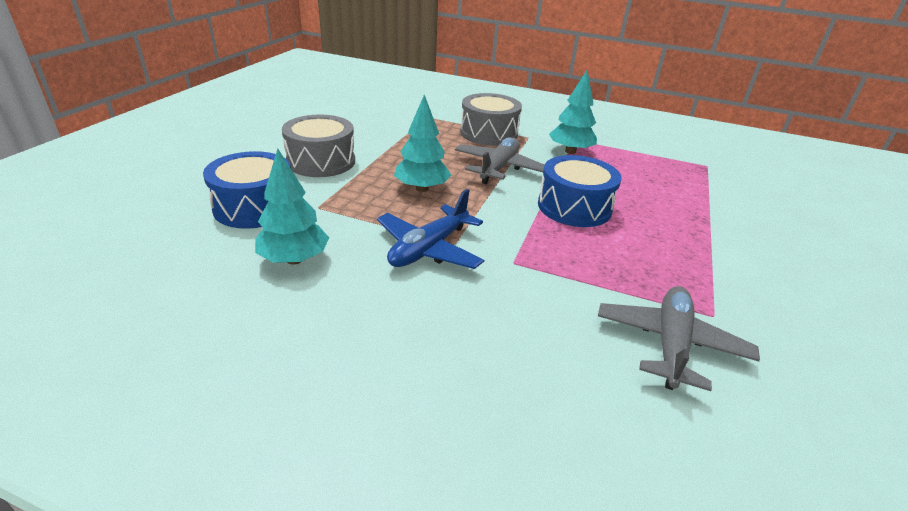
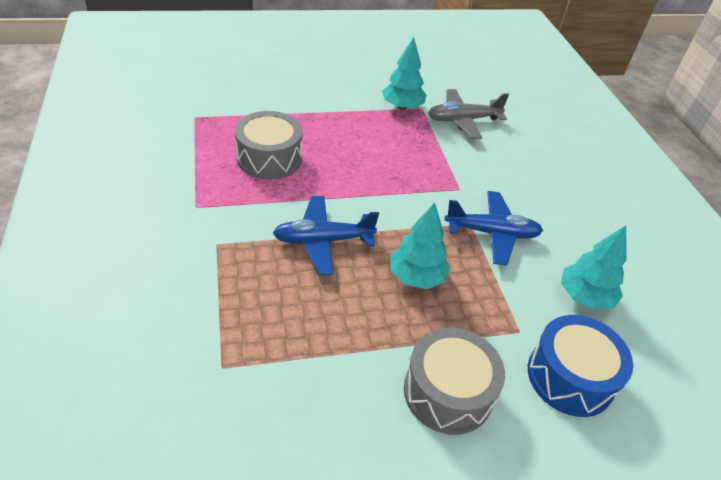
camera: 125 degrees left, 10 degrees up
(488, 133) = (234, 280): grey drum -> grey drum (269, 158)
(499, 168) = (323, 241): grey plane -> blue plane
(570, 151) = (233, 202): turquoise tree -> turquoise tree (402, 107)
(574, 207) = (352, 177): blue drum -> none

